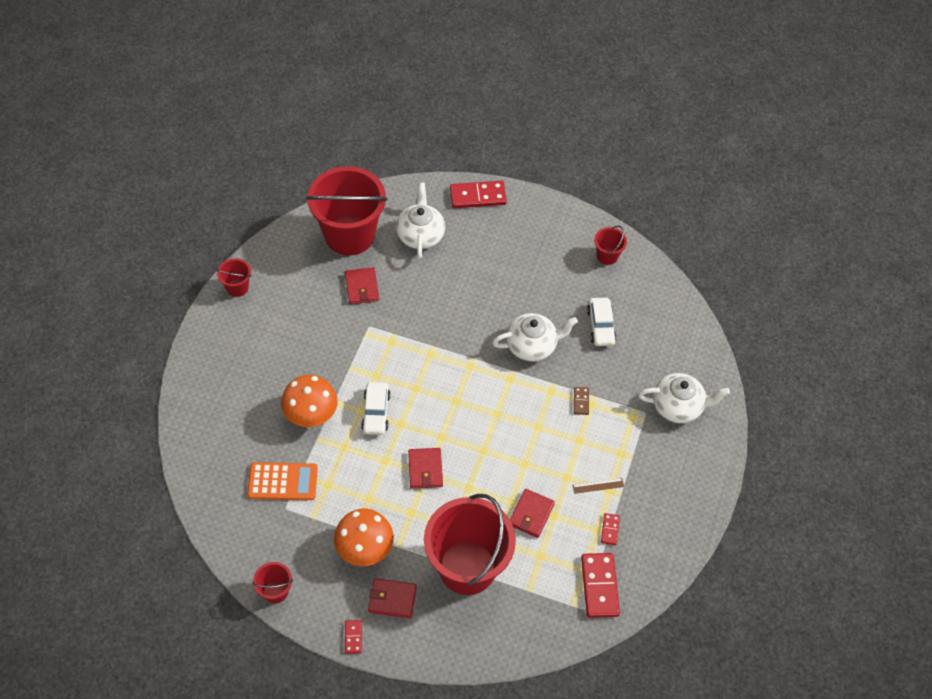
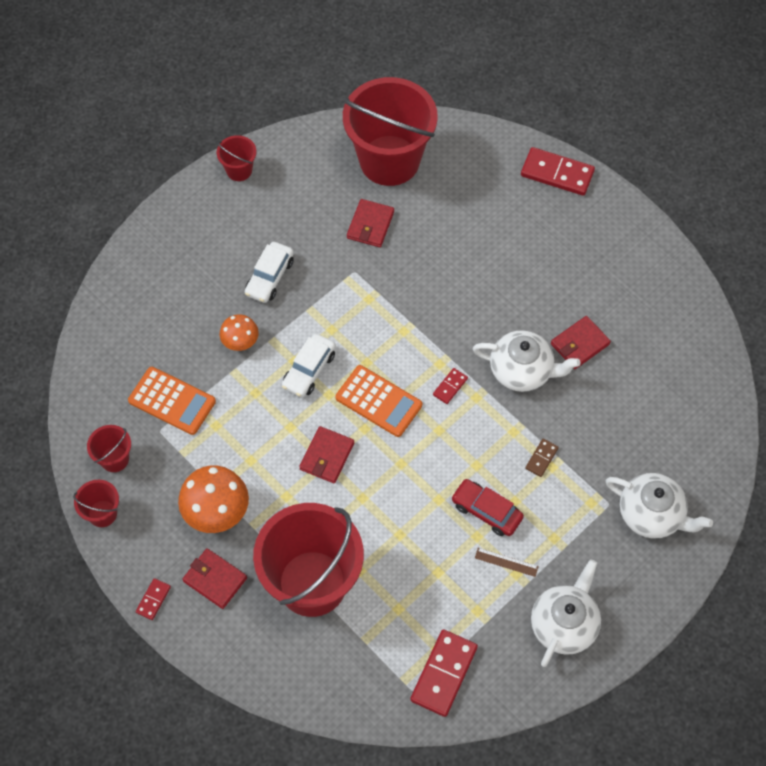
camera: 30 degrees right, 5 degrees up
(311, 414) = (240, 341): orange mushroom -> orange mushroom, size x0.59
(420, 235) = (467, 192): white teapot -> white teapot (564, 624)
(441, 413) = (378, 401): none -> orange calculator
(531, 514) = (413, 559): red wallet -> red wallet (580, 344)
(563, 456) = (486, 511): none -> red car
(600, 326) = (614, 382): white car -> white car (269, 277)
(607, 256) = (669, 304): red bucket -> red bucket (114, 459)
(610, 530) = (491, 617): red domino -> red domino (450, 387)

